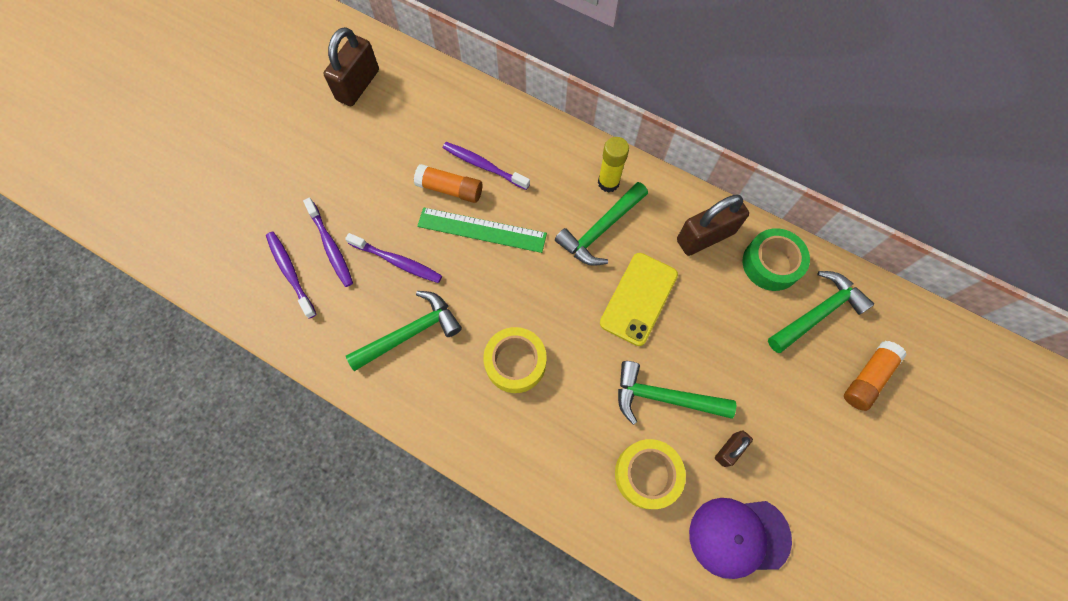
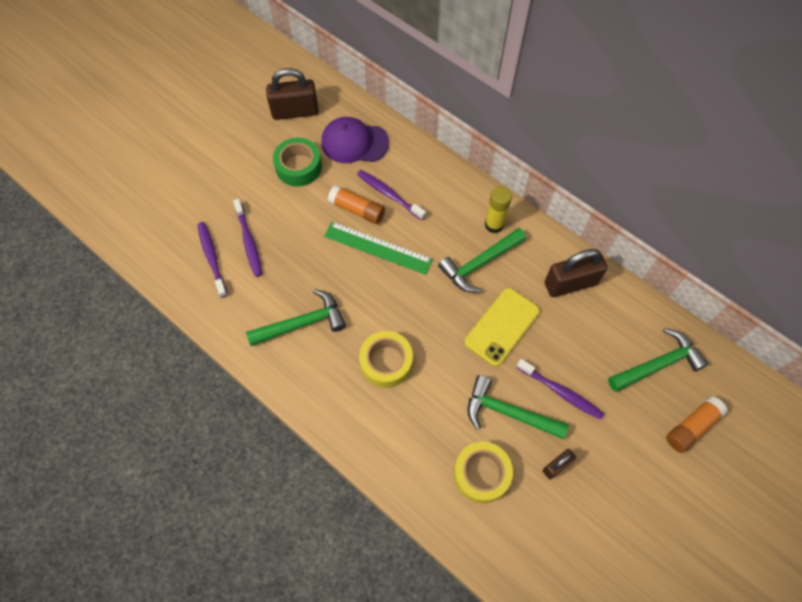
camera: 10 degrees right, 5 degrees down
(358, 85) = (295, 112): brown padlock -> brown padlock turned 45 degrees clockwise
(397, 261) = (302, 262): purple toothbrush -> purple toothbrush (560, 392)
(738, 536) = (551, 539): purple cap -> purple cap (354, 143)
(771, 264) = (624, 316): green tape -> green tape (298, 167)

